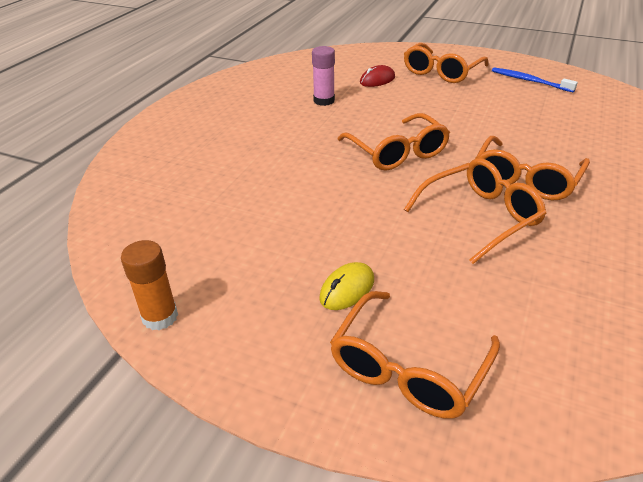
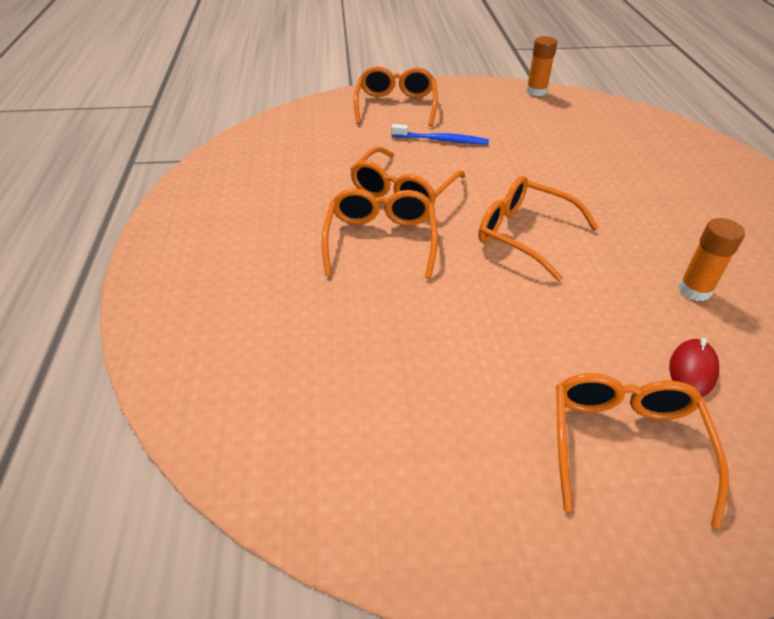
camera: 150 degrees right, 5 degrees up
(324, 101) = (694, 290): pink glue stick -> orange glue stick
(347, 289) = (456, 125): yellow mouse -> none
(529, 81) = (457, 475): blue toothbrush -> blue toothbrush (442, 140)

